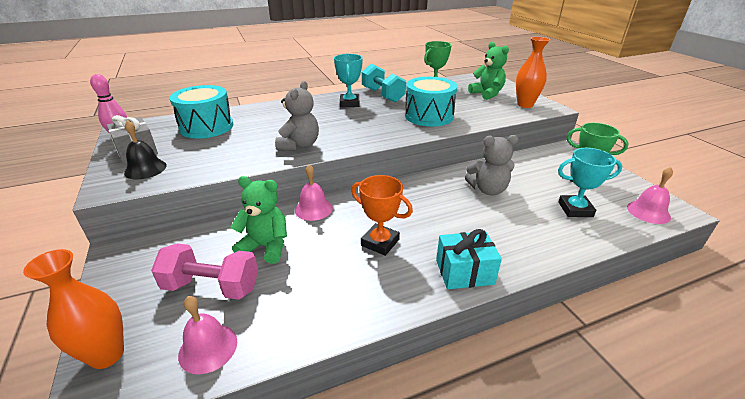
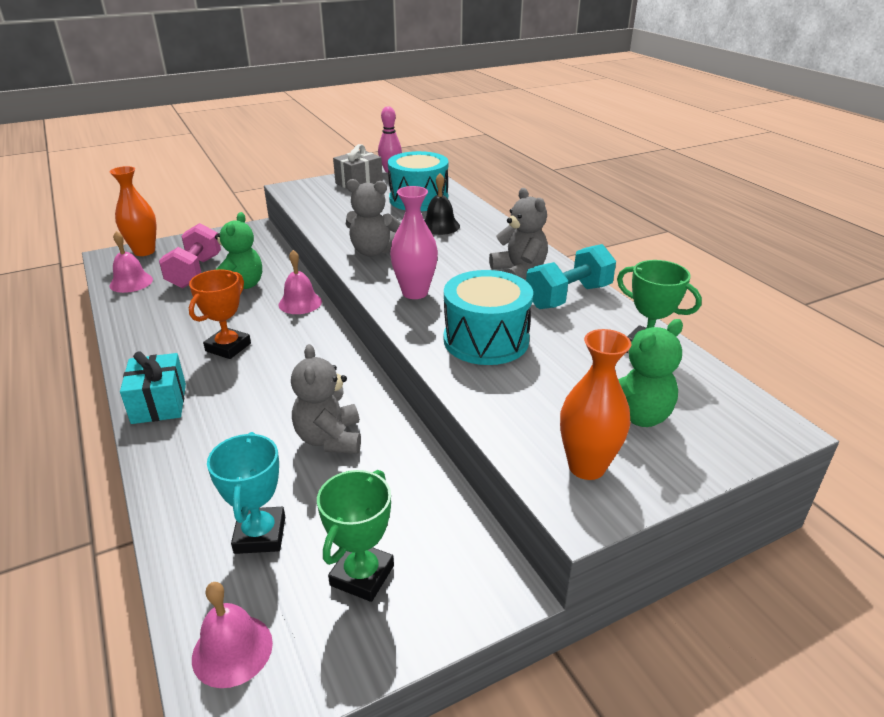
camera: 85 degrees right, 0 degrees up
(145, 169) = (323, 193): black bell -> black bell (440, 226)
(349, 103) = (519, 271): turquoise trophy -> grey teddy bear
(370, 132) = (415, 293): none -> pink vase

